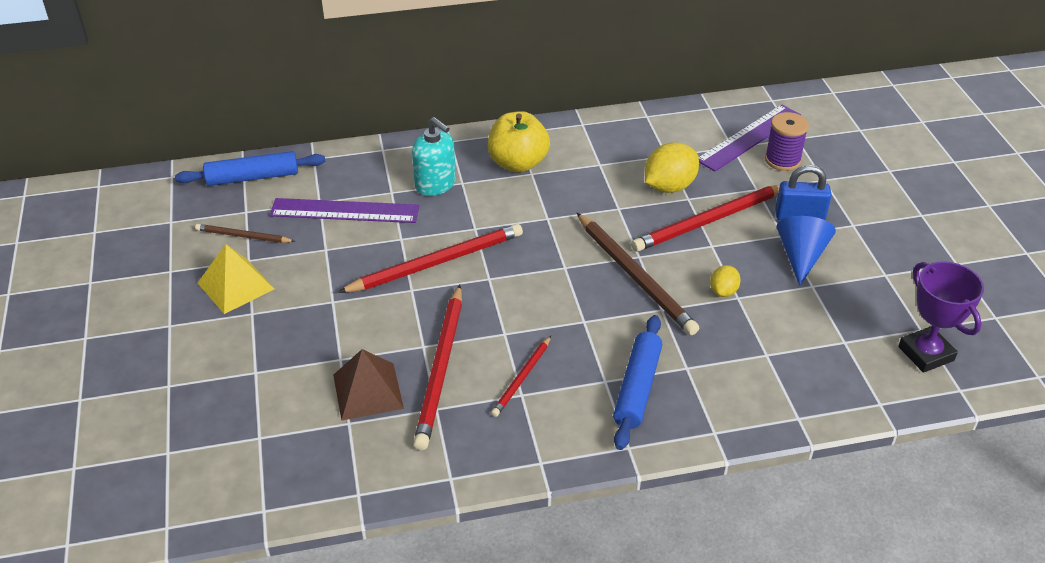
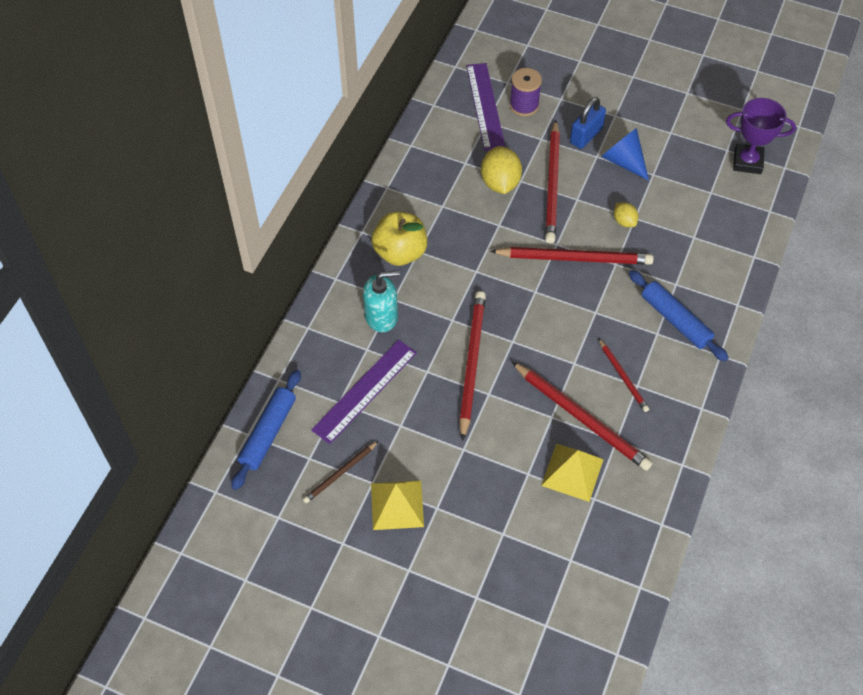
camera: 55 degrees left, 15 degrees up
(367, 391) = (572, 472): brown pyramid -> yellow pyramid
(635, 276) = (574, 258): brown pencil -> red pencil

